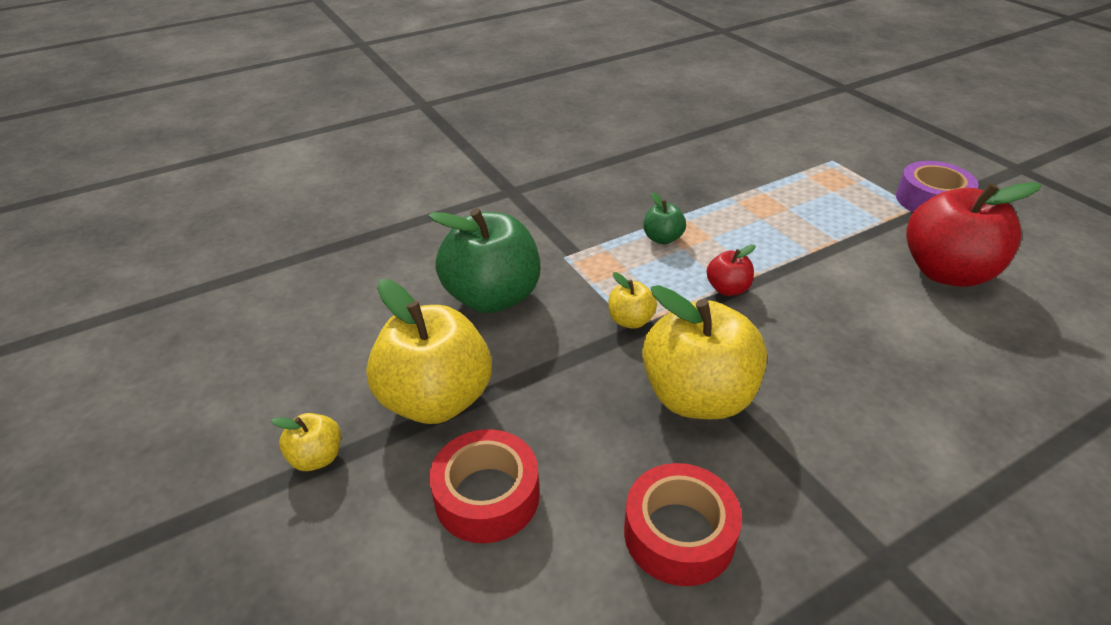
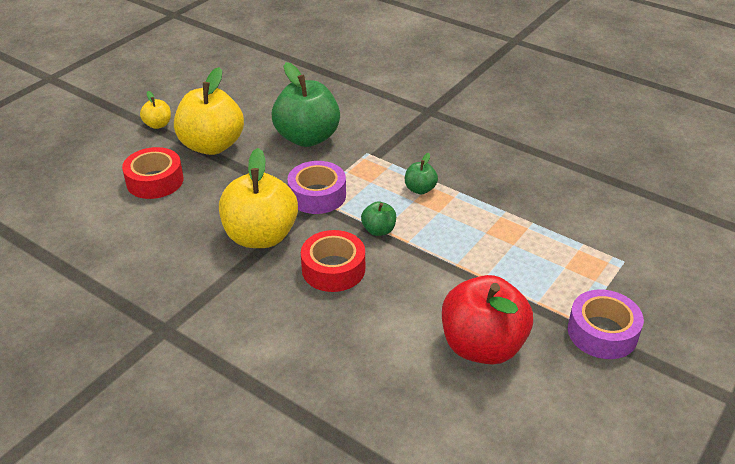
camera: 65 degrees right, 0 degrees up
(630, 320) = (317, 195): yellow apple -> purple tape
(679, 534) = (154, 249): red tape -> red tape (333, 269)
(727, 289) = (378, 230): red apple -> green apple

